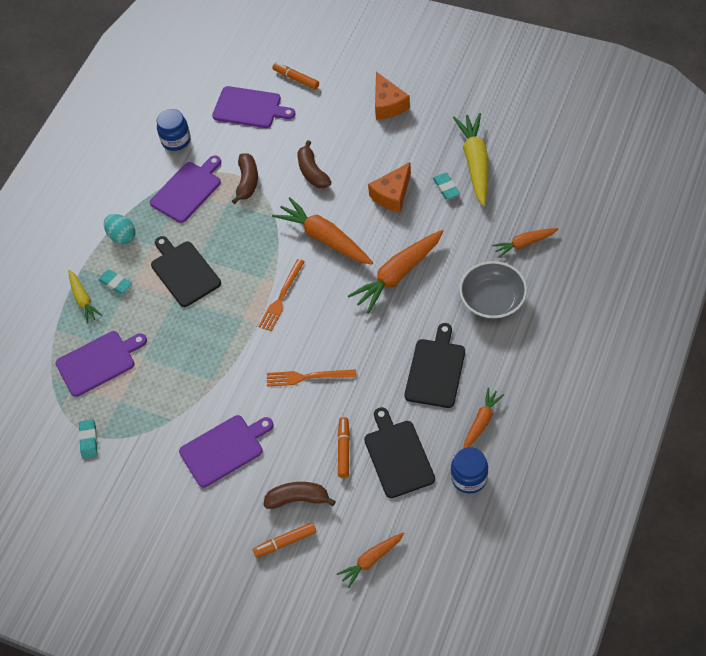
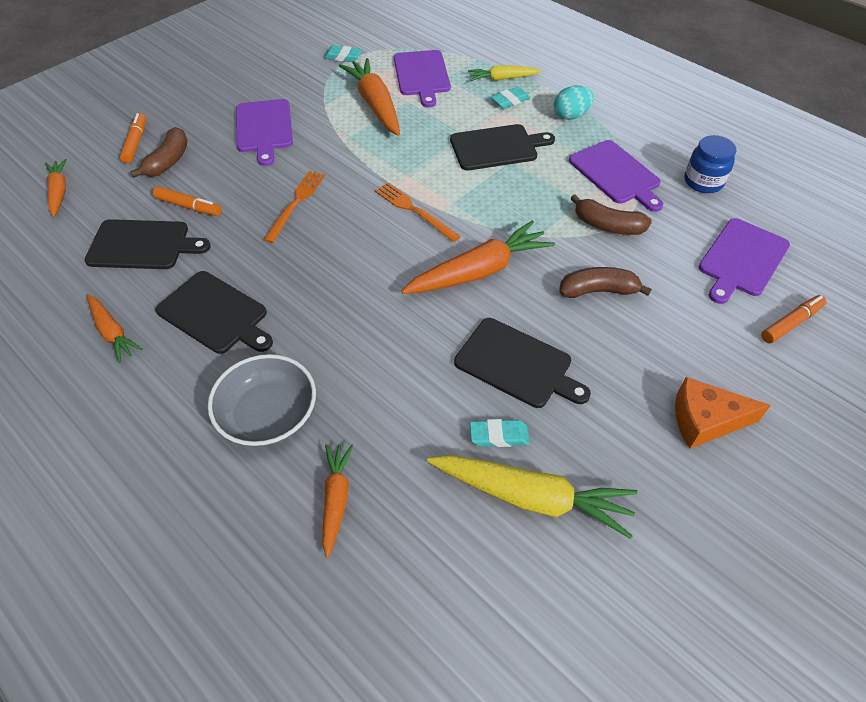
camera: 105 degrees right, 5 degrees down
(392, 195) = (517, 364): orange cheese -> black cutting board
(397, 275) = (378, 324): orange carrot -> orange carrot (375, 105)
(469, 478) = (61, 295): blue jar -> none

